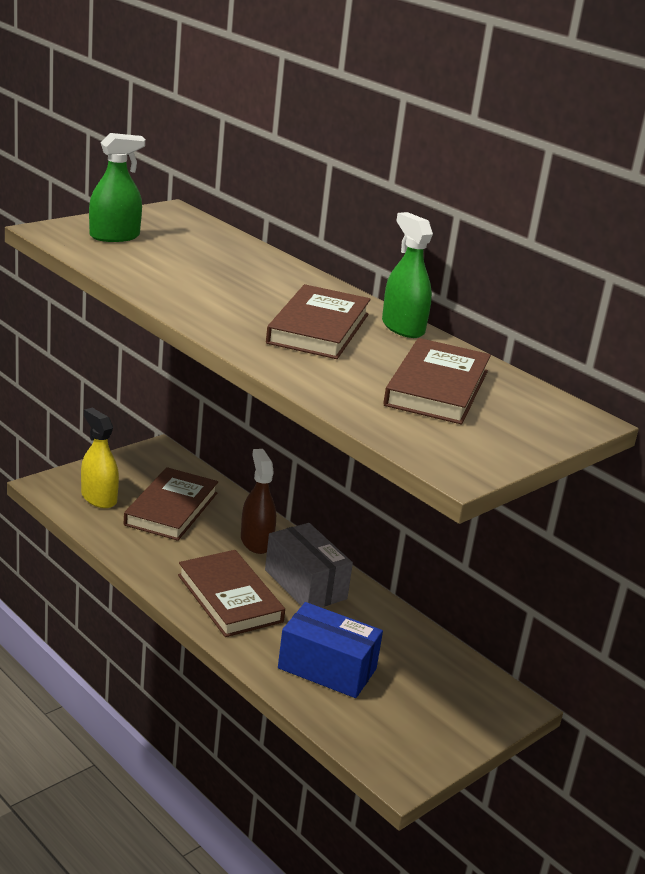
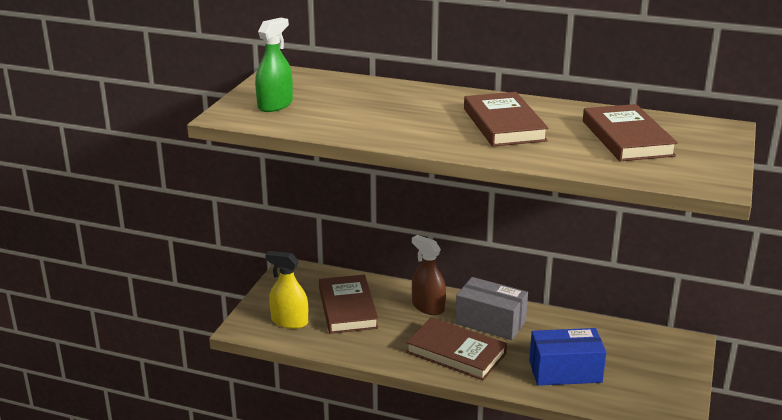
camera: 25 degrees left, 0 degrees up
(403, 327) = (547, 105): green spray bottle -> none

